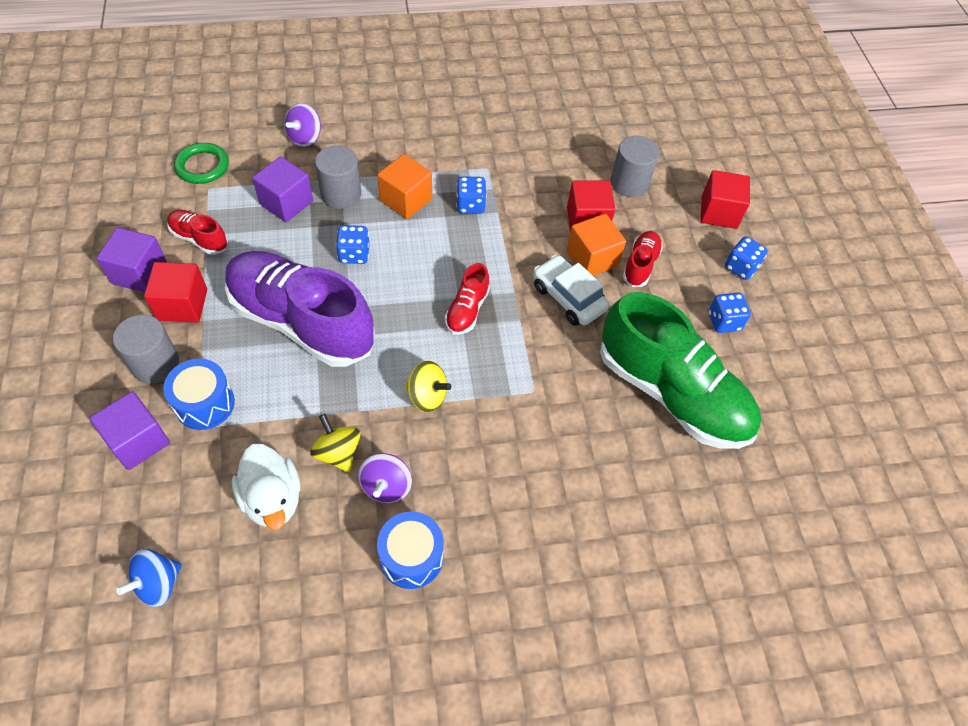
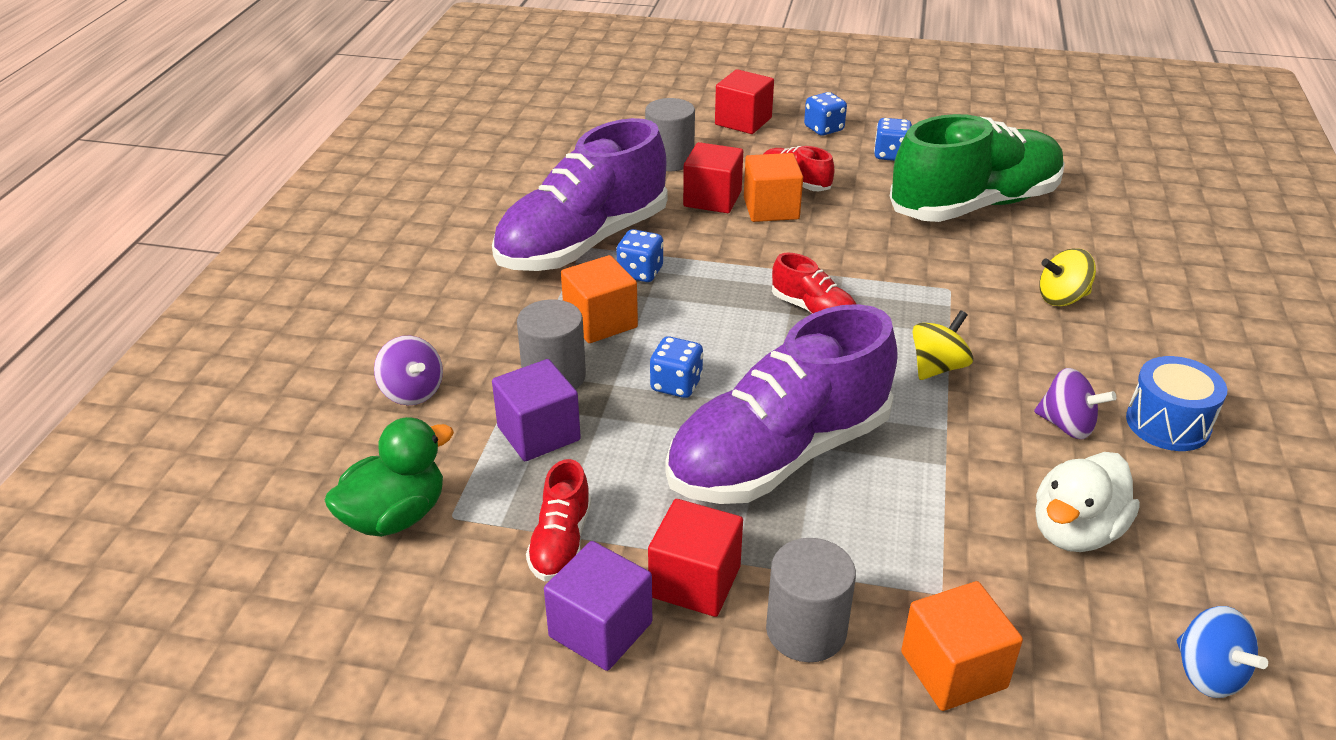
camera: 65 degrees left, 20 degrees down
(138, 441) = (953, 670): purple cube -> orange cube
(199, 239) = (561, 542): red shoe -> red shoe turned 45 degrees counterclockwise
(202, 166) = (395, 516): green ring -> green duck
(205, 404) = (899, 580): blue drum -> none
(272, 499) = (1075, 531): white duck -> white duck turned 135 degrees clockwise
(338, 453) = (1010, 458): yellow spinning top -> yellow spinning top (1062, 298)
(492, 166) = (583, 243): none -> purple shoe
(568, 297) = (822, 236): white car -> none

